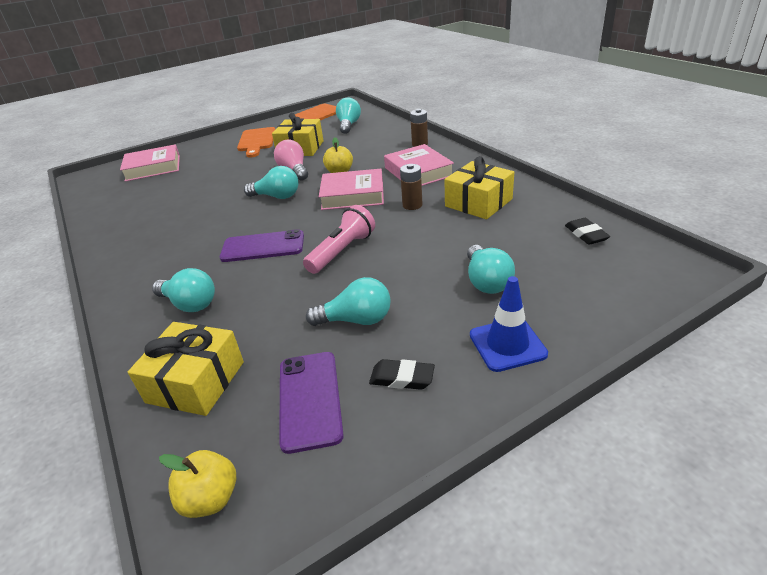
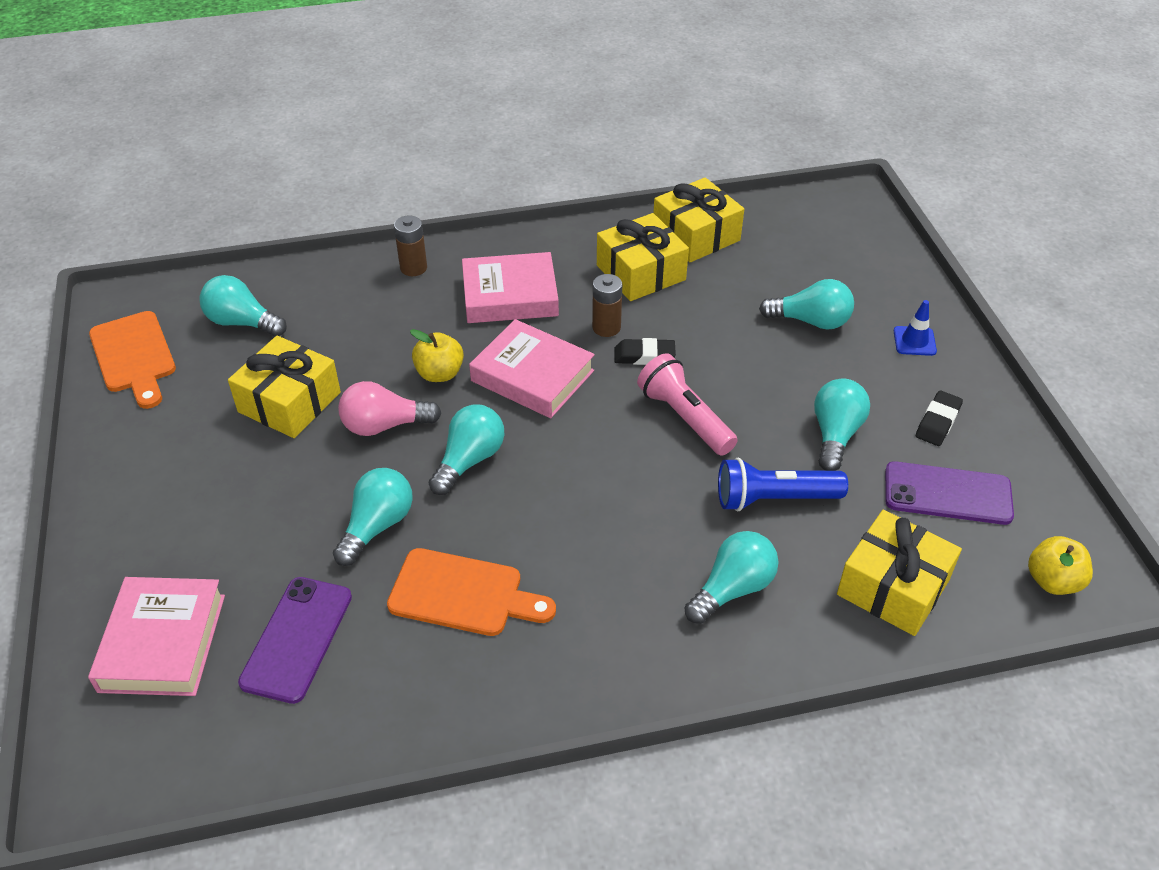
camera: 75 degrees left, 10 degrees up
(224, 188) = (377, 526): none -> turquoise light bulb
(256, 141) = (184, 458): orange cutting board -> orange cutting board (463, 594)
(263, 247) = (624, 496): purple phone -> purple phone (297, 639)
(276, 304) = (774, 499): none -> blue flashlight
(353, 195) = (532, 376): pink book -> pink book turned 75 degrees counterclockwise
(507, 344) = (914, 341): blue traffic cone -> blue traffic cone, size x0.64
(542, 211) = (696, 235): none -> yellow gift
(586, 234) = (761, 226): black eraser -> black eraser (644, 356)

